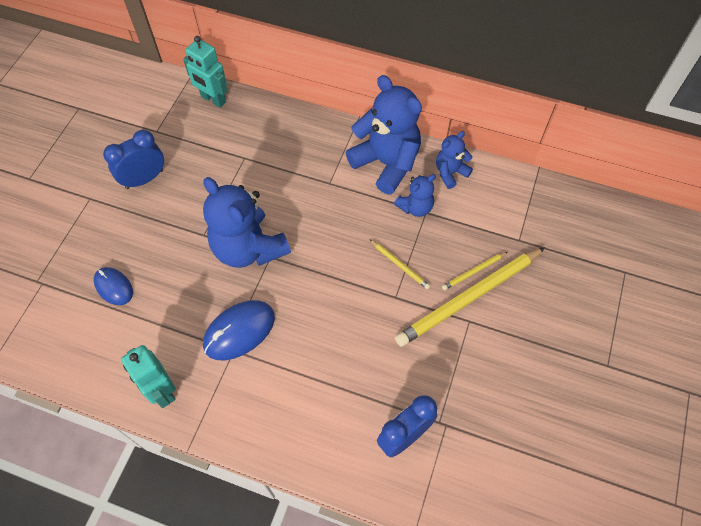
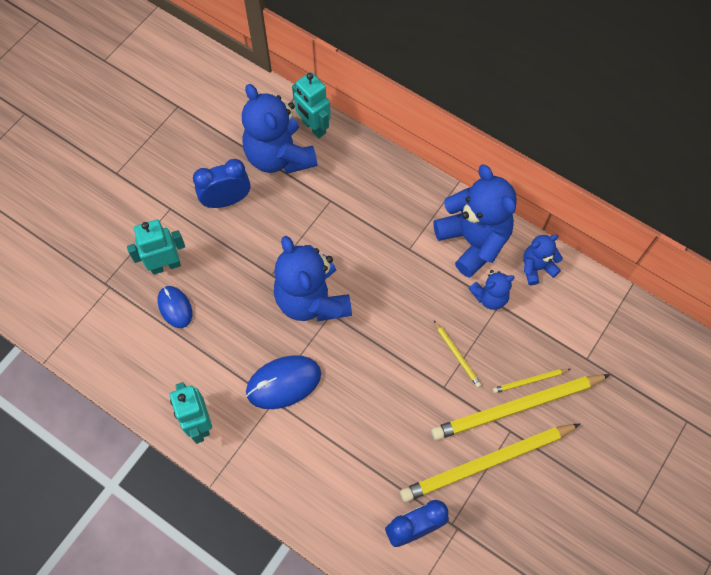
camera: 15 degrees right, 5 degrees up
(96, 250) = (165, 265): none -> turquoise robot
(186, 130) = (279, 156): none -> blue teddy bear
(456, 356) = (487, 463): none -> yellow pencil

